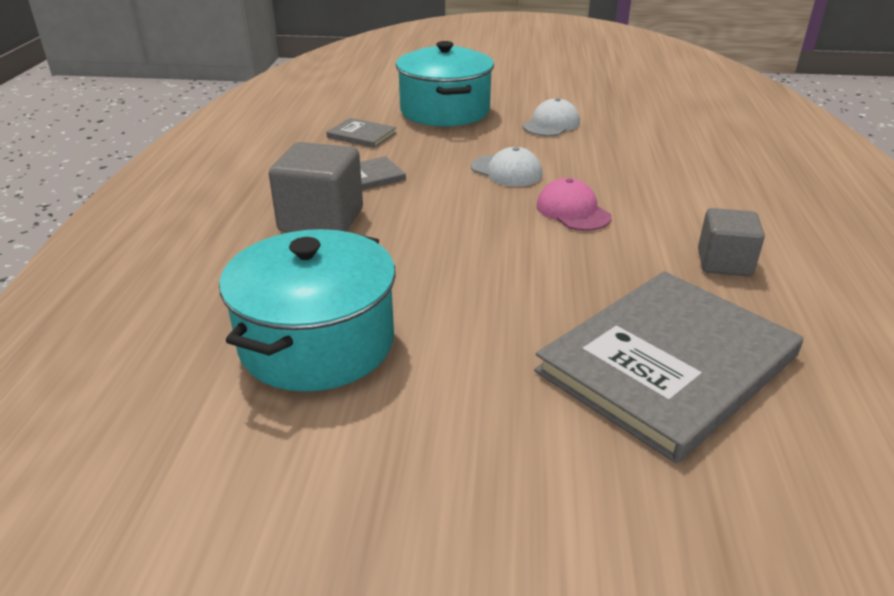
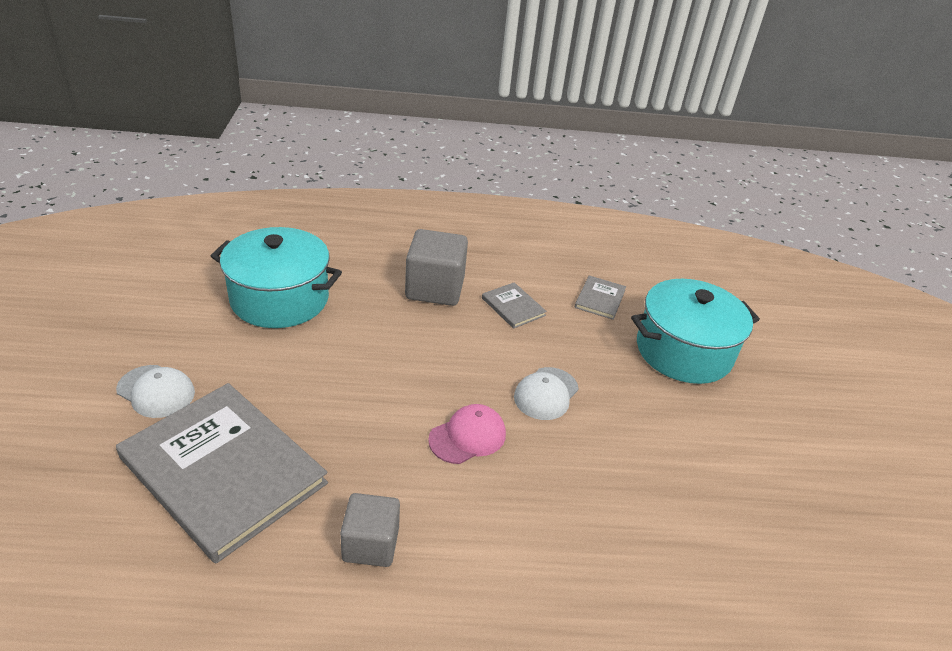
camera: 80 degrees right, 5 degrees up
(551, 124) = (682, 436): white cap -> white cap (156, 391)

